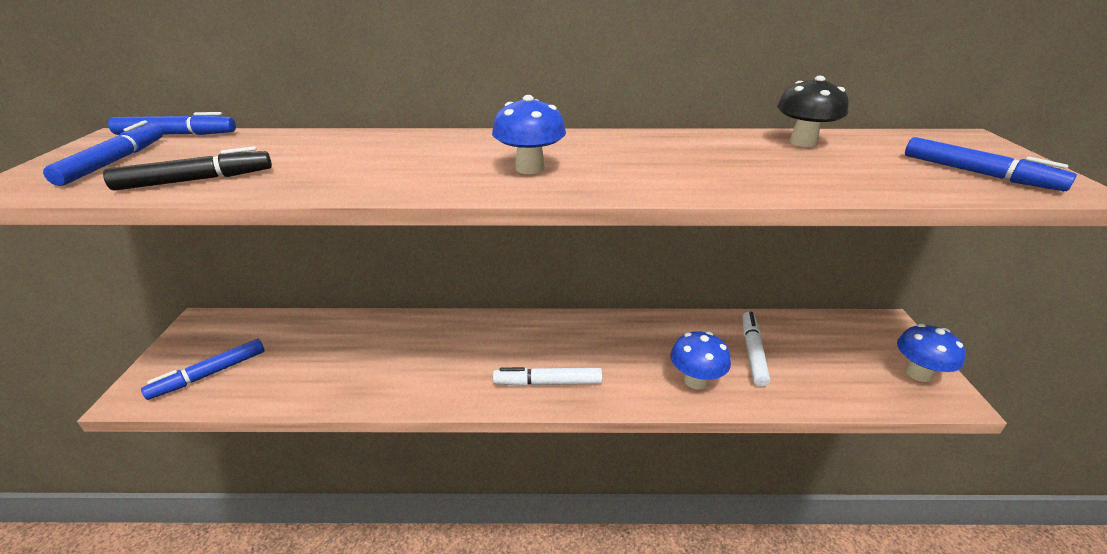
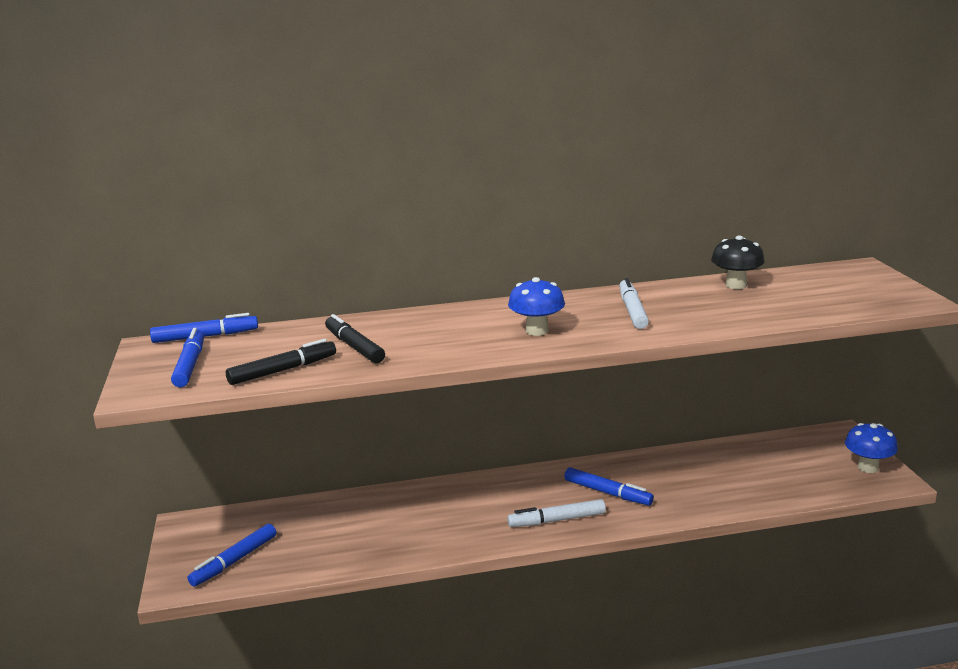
camera: 10 degrees left, 10 degrees down
(307, 162) = (354, 346): none -> black marker
(695, 381) = (684, 500): blue mushroom -> none
(753, 352) = (728, 472): white marker -> white marker (632, 311)
(978, 173) = (861, 297): blue marker -> blue marker (607, 493)

